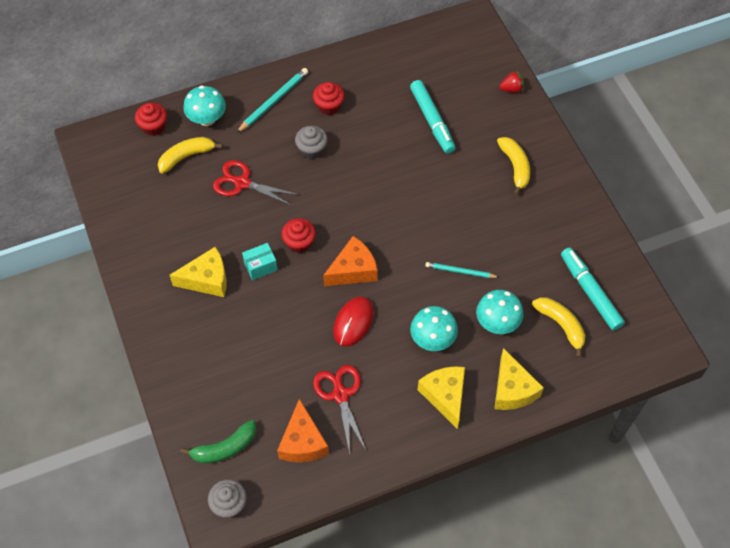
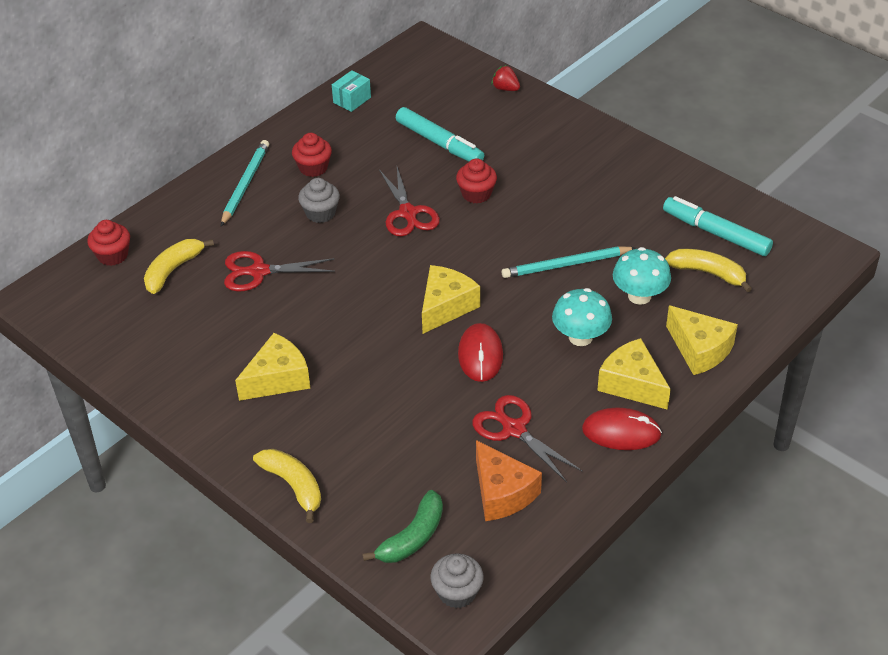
camera: 25 degrees left, 15 degrees down
(207, 119) = (175, 226): turquoise mushroom -> none
(260, 266) = (334, 342): turquoise box -> turquoise box (352, 100)
(299, 242) = (365, 303): red cupcake -> red cupcake (476, 194)
(353, 270) = (446, 306): orange cheese -> yellow cheese
(373, 176) = (408, 213): none -> red scissors
(413, 432) = (621, 432): none -> red mouse
(460, 271) = (566, 265): turquoise pencil -> turquoise pencil, size x1.52
(511, 89) = (505, 89): red strawberry -> red strawberry turned 105 degrees counterclockwise
(515, 167) = (558, 153): yellow banana -> yellow banana (293, 486)

